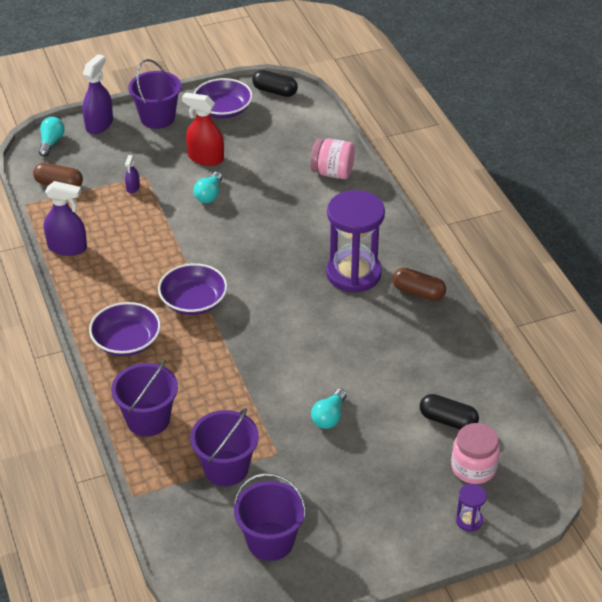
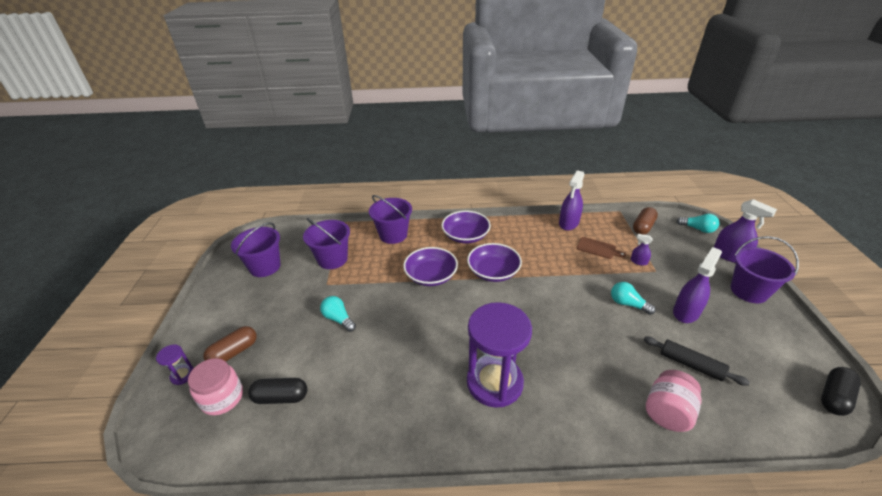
camera: 110 degrees right, 5 degrees down
(117, 219) = (598, 248): none -> brown cutting board
(205, 158) = (686, 312): red spray bottle -> purple spray bottle
(223, 110) = (777, 341): purple bowl -> purple bowl (431, 276)
(274, 158) = (691, 365): none -> black rolling pin
(418, 292) = (448, 432): brown capsule -> brown capsule (234, 352)
(448, 420) = (281, 397): black capsule -> black capsule turned 45 degrees clockwise

